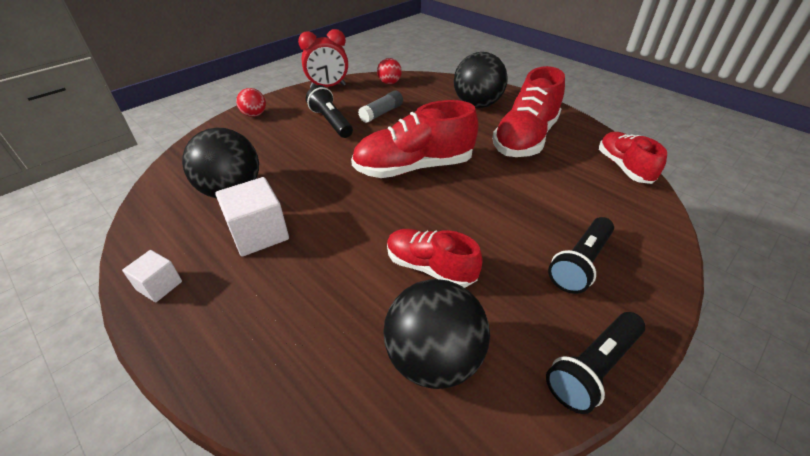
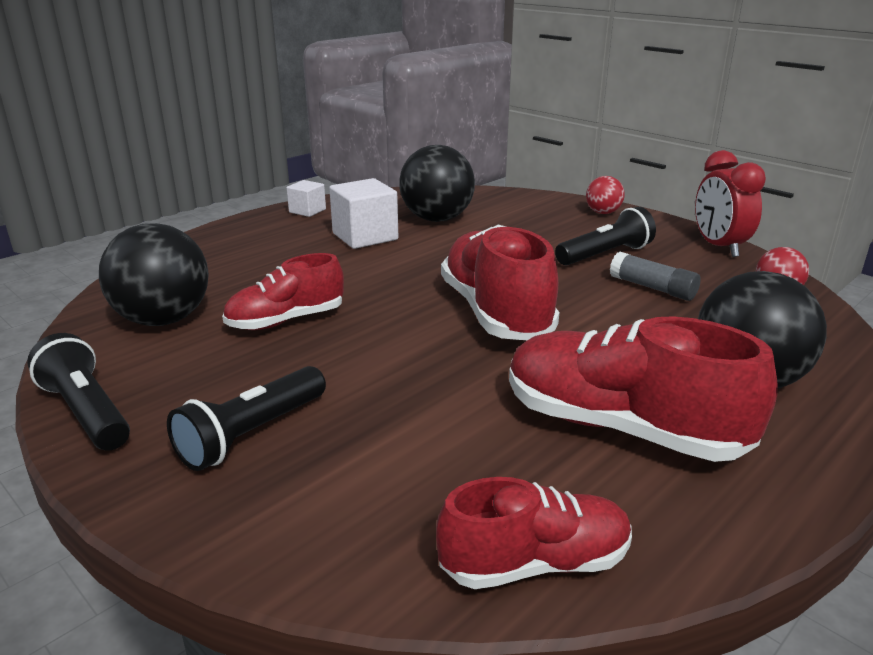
camera: 90 degrees right, 15 degrees down
(430, 267) = (286, 320): red shoe -> red shoe turned 150 degrees counterclockwise
(580, 263) = (251, 434): black flashlight -> black flashlight turned 90 degrees counterclockwise

